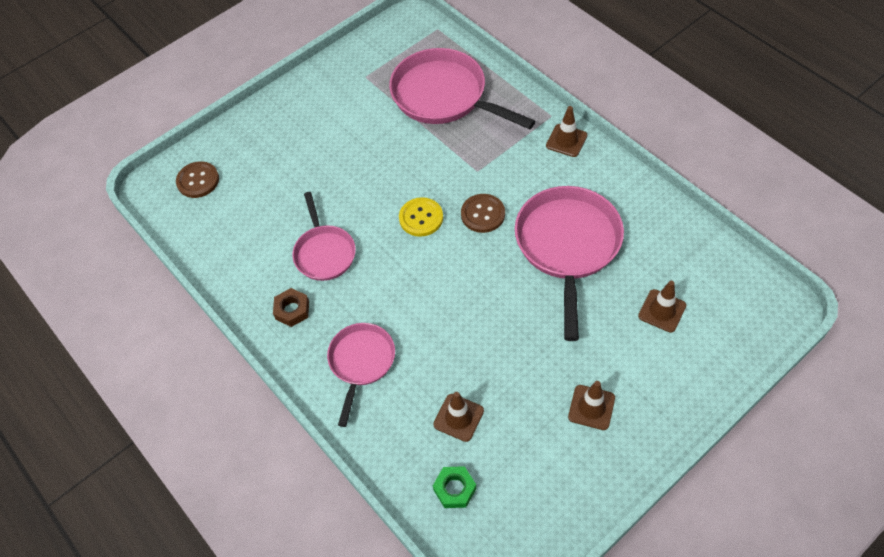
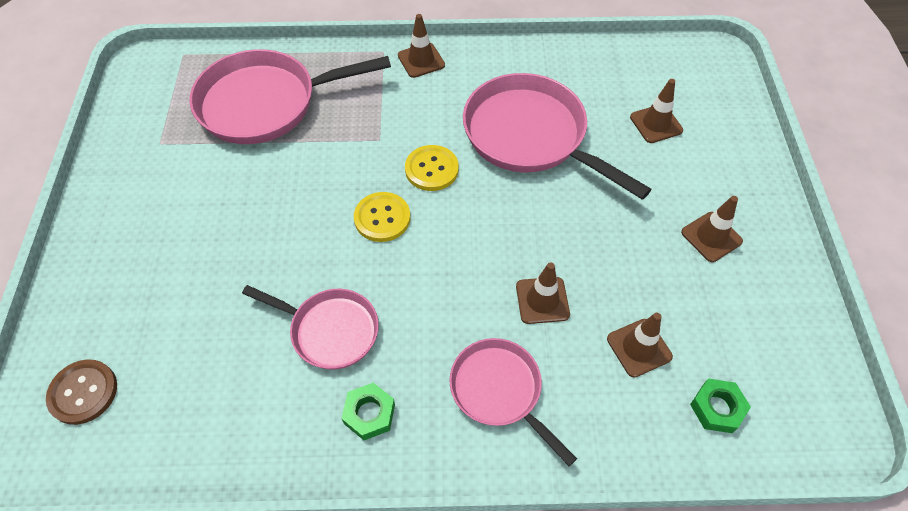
camera: 55 degrees left, 0 degrees up
(292, 310) = (369, 414): brown nut -> green nut
(443, 342) = (542, 300): none -> brown traffic cone
(483, 214) = (431, 169): brown button -> yellow button

